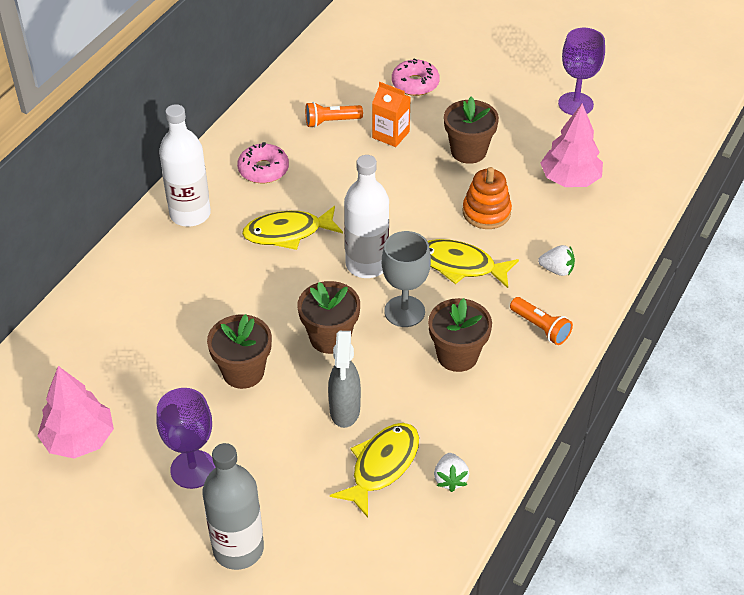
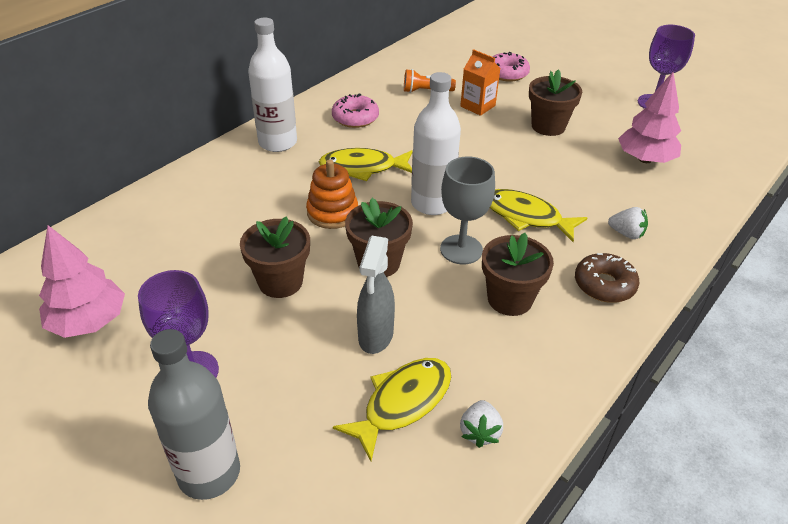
camera: 10 degrees right, 5 degrees down
(486, 212) = (559, 175): orange stacking toy -> orange stacking toy (332, 212)
(540, 327) = (604, 285): orange flashlight -> brown donut

